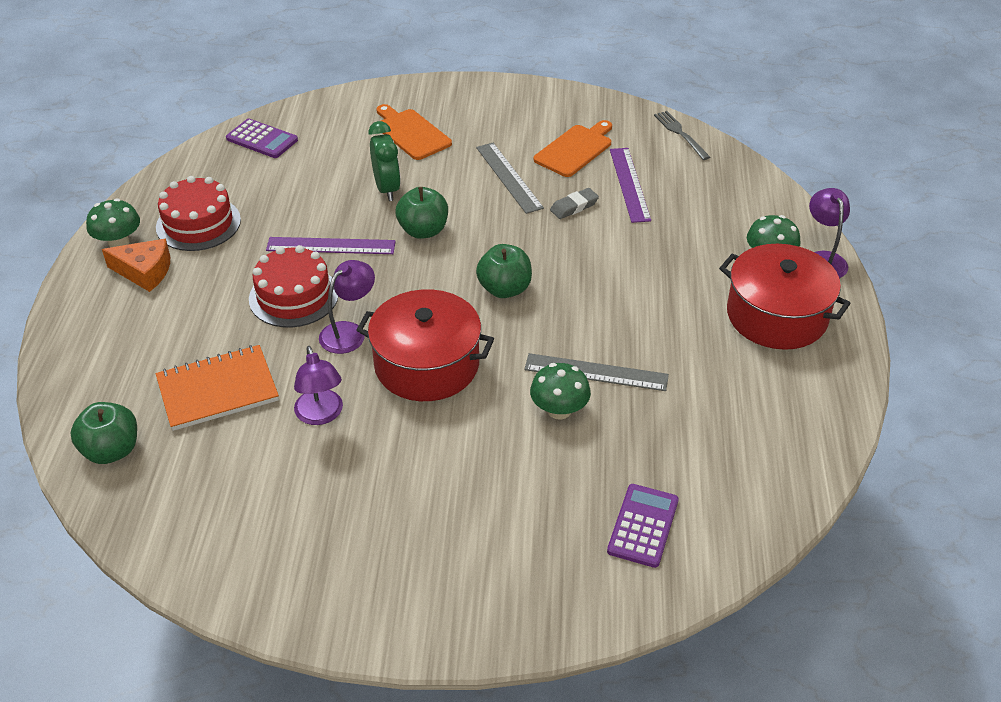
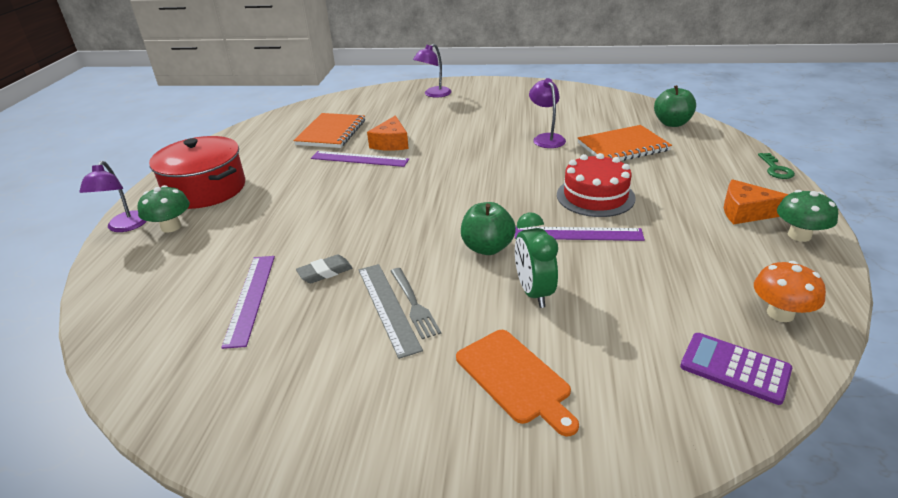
camera: 175 degrees left, 10 degrees down
(53, 338) = (776, 169): none -> green key
(198, 223) = (730, 253): red cake -> none
(201, 173) = (780, 313): none -> orange mushroom
(349, 332) = (540, 176): purple lamp -> purple lamp (433, 94)
(427, 364) = (478, 160): red pot -> none
(504, 289) = (414, 203): green apple -> none
(559, 410) = (391, 143): green mushroom -> orange cheese
(575, 149) = (291, 347): orange cutting board -> none
(596, 372) = (359, 159): grey ruler -> purple ruler
(643, 526) = (361, 108): purple calculator -> none
(666, 443) = (331, 132): none -> orange notebook
(680, 133) = (134, 373): grey fork -> grey fork (414, 304)

